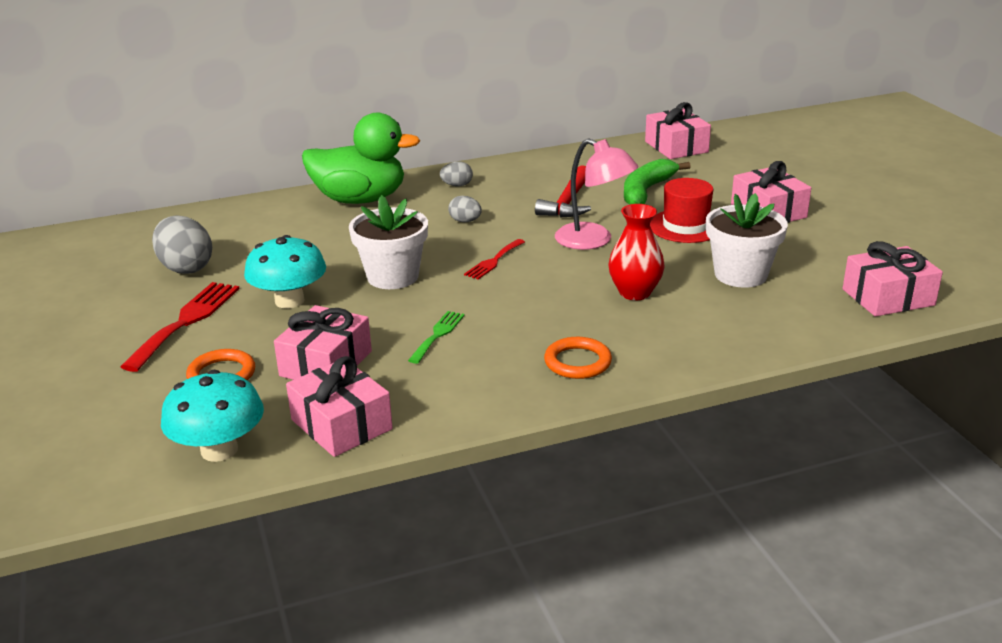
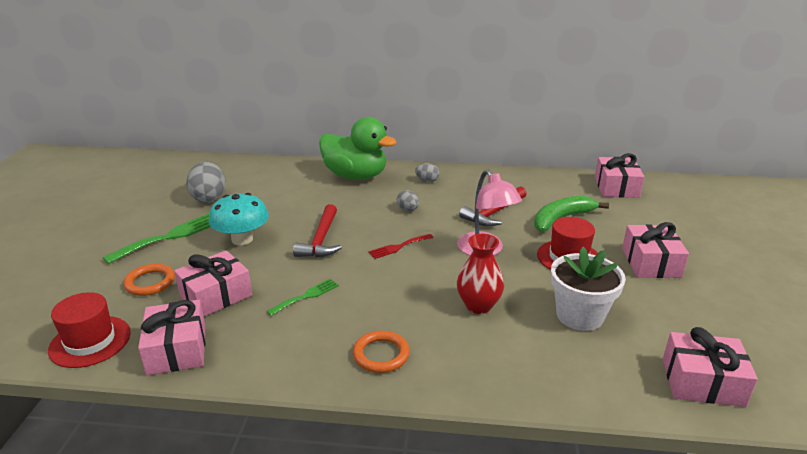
camera: 25 degrees right, 0 degrees up
(186, 321) = (171, 236): red fork -> green fork
(219, 450) = (90, 341): turquoise mushroom -> red hat
(393, 276) = (321, 240): white flower pot -> red hammer

